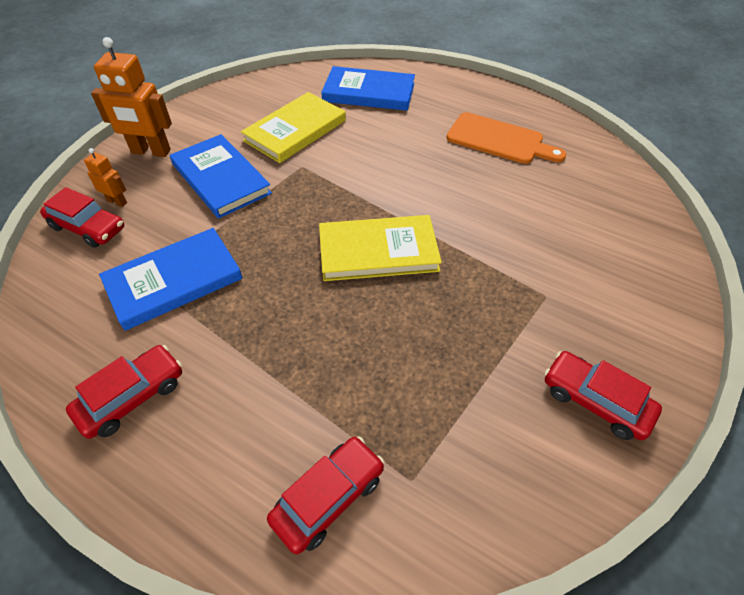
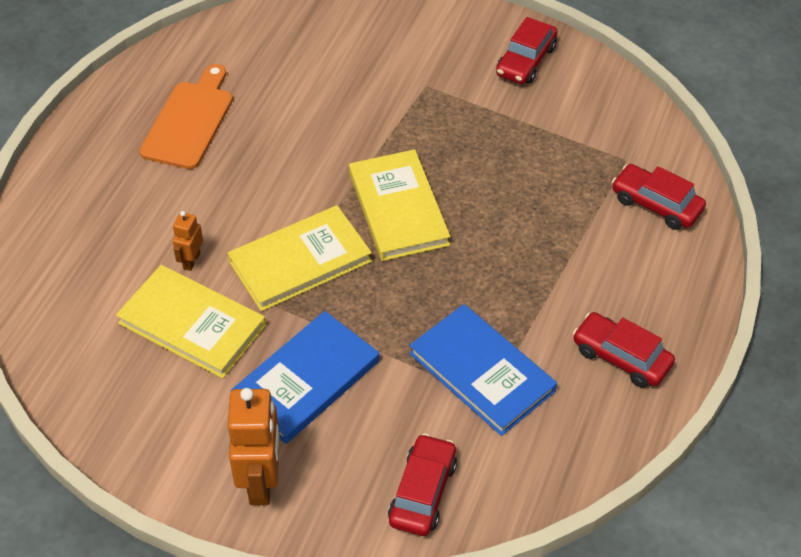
camera: 100 degrees left, 0 degrees up
(117, 201) = (370, 480): orange robot -> orange robot (191, 261)
(335, 186) = (300, 261): none -> yellow book
(369, 92) = (90, 259): blue book -> none

